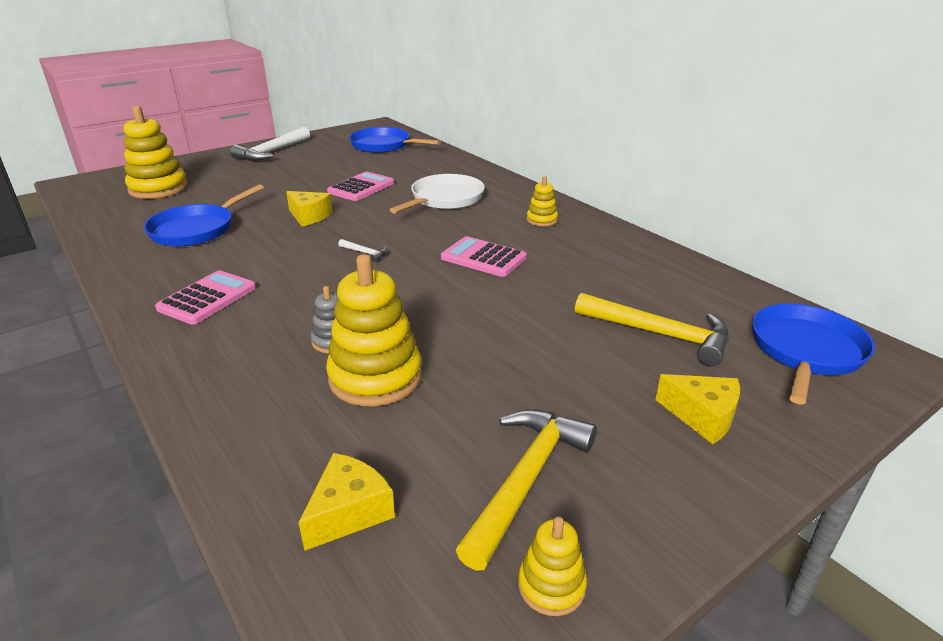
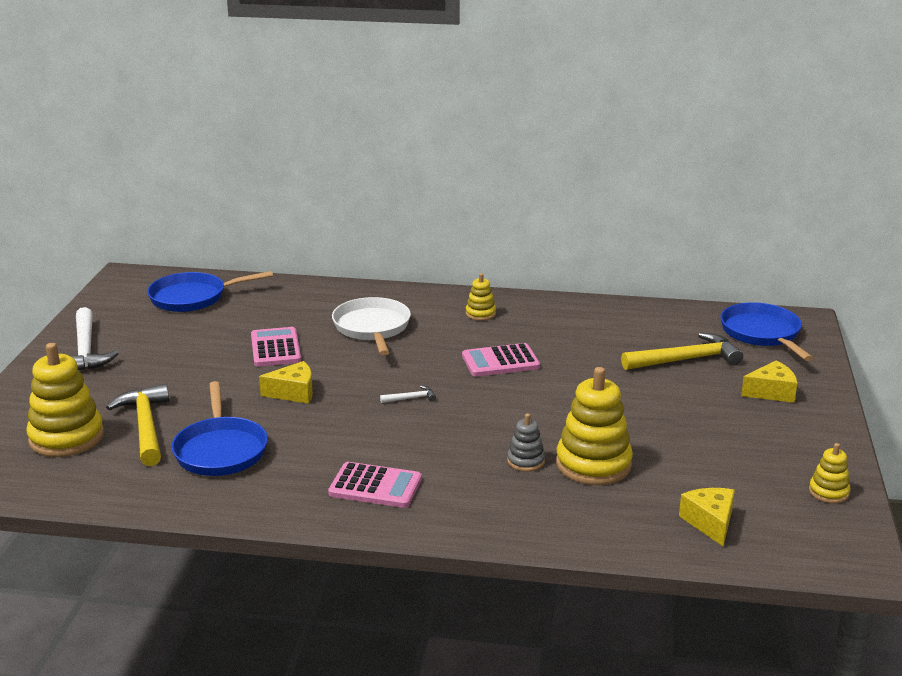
camera: 45 degrees left, 5 degrees down
(207, 298) = (375, 486): pink calculator -> pink calculator turned 120 degrees clockwise
(525, 480) = (752, 463): yellow hammer -> yellow hammer (145, 427)

